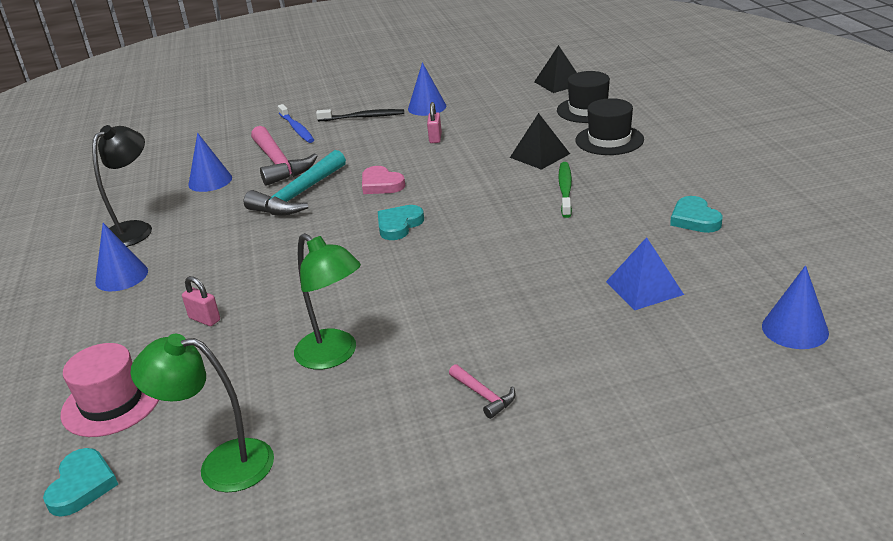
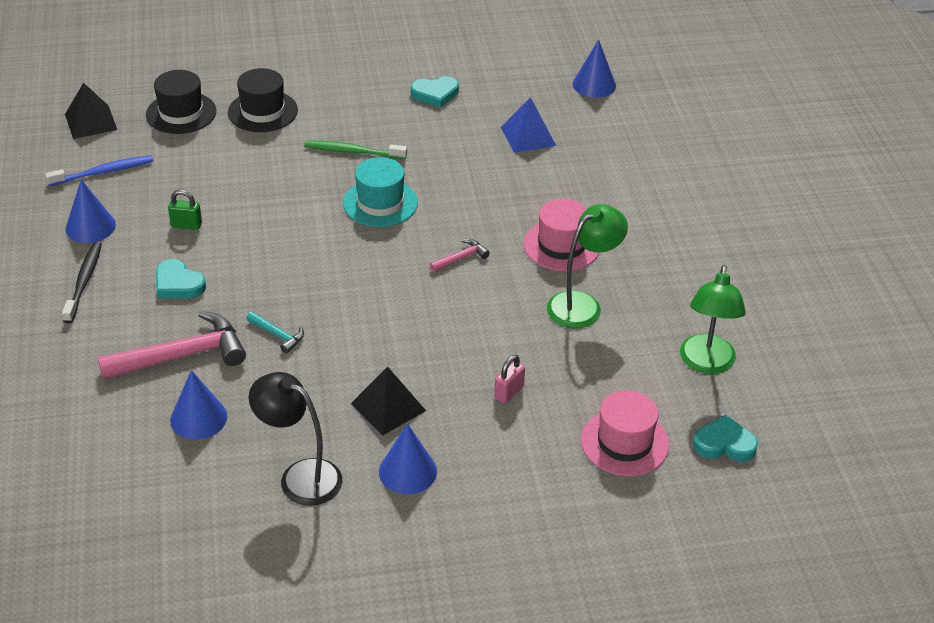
camera: 90 degrees left, 10 degrees up
(296, 128) = (80, 343): blue toothbrush -> blue toothbrush (103, 172)
(298, 195) = (278, 335): turquoise hammer -> turquoise hammer, size x0.47
(381, 184) = (282, 270): pink heart -> none
(399, 225) = (378, 260): turquoise heart -> turquoise heart (178, 284)
(435, 138) = (186, 225): pink padlock -> green padlock
(437, 331) = (561, 245): none -> pink hat
(483, 396) = (644, 228): pink hammer -> pink hammer (461, 258)
(487, 214) = (380, 203): none -> turquoise hat
(540, 155) = (272, 158): black pyramid -> black pyramid (388, 407)

